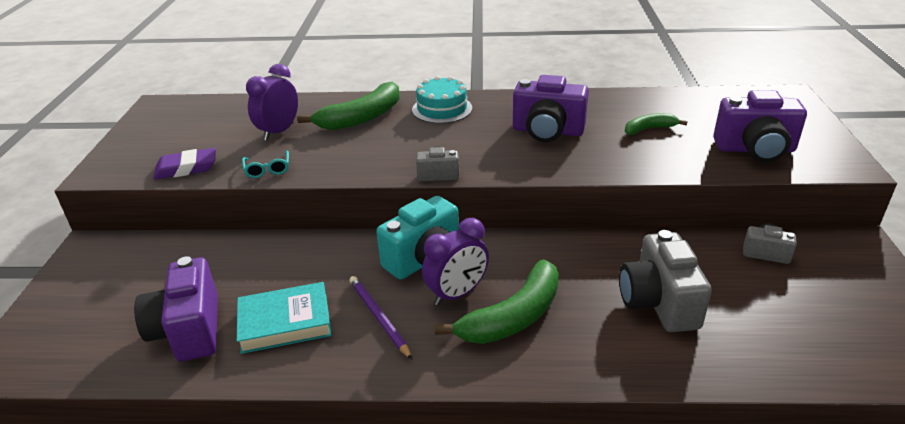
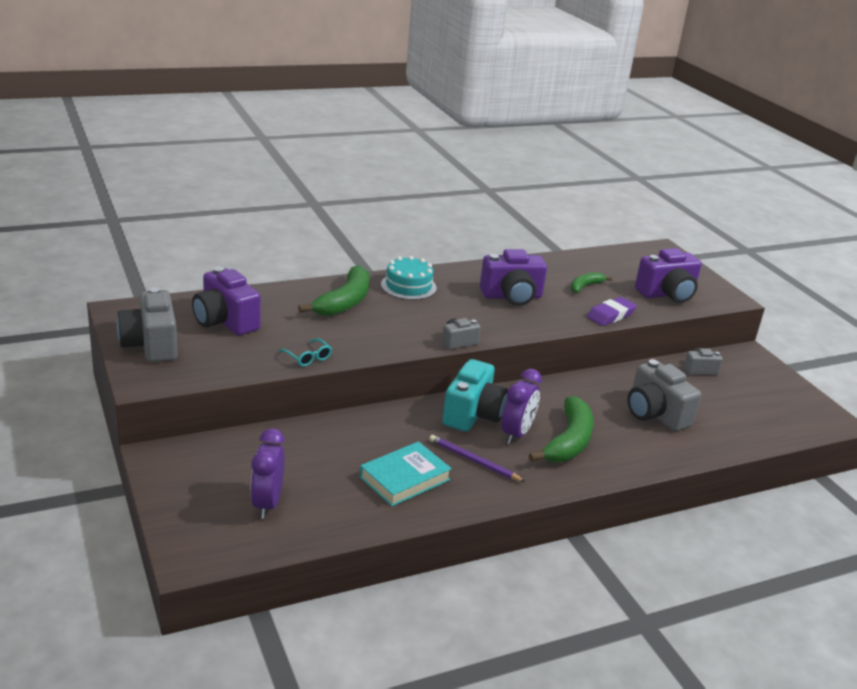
camera: 30 degrees left, 5 degrees down
(145, 139) = (151, 345): none -> grey camera
(186, 168) = (229, 367): purple eraser -> purple eraser (610, 315)
(189, 330) = (331, 500): purple camera -> purple camera (225, 321)
(279, 132) = (280, 323): purple clock -> purple clock (267, 503)

